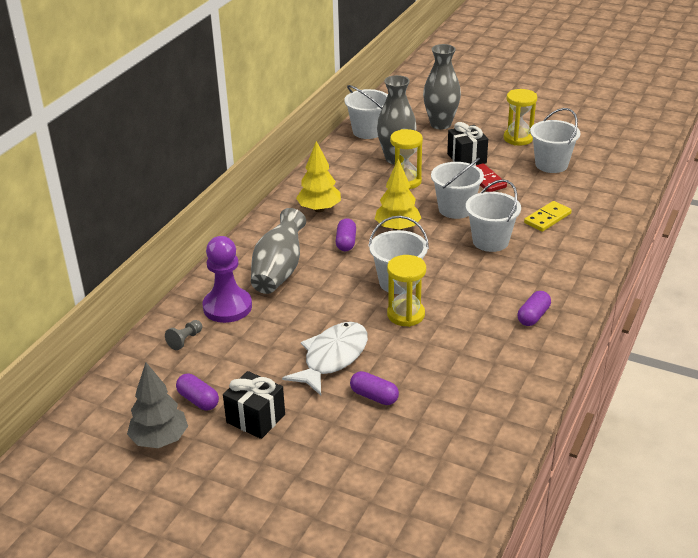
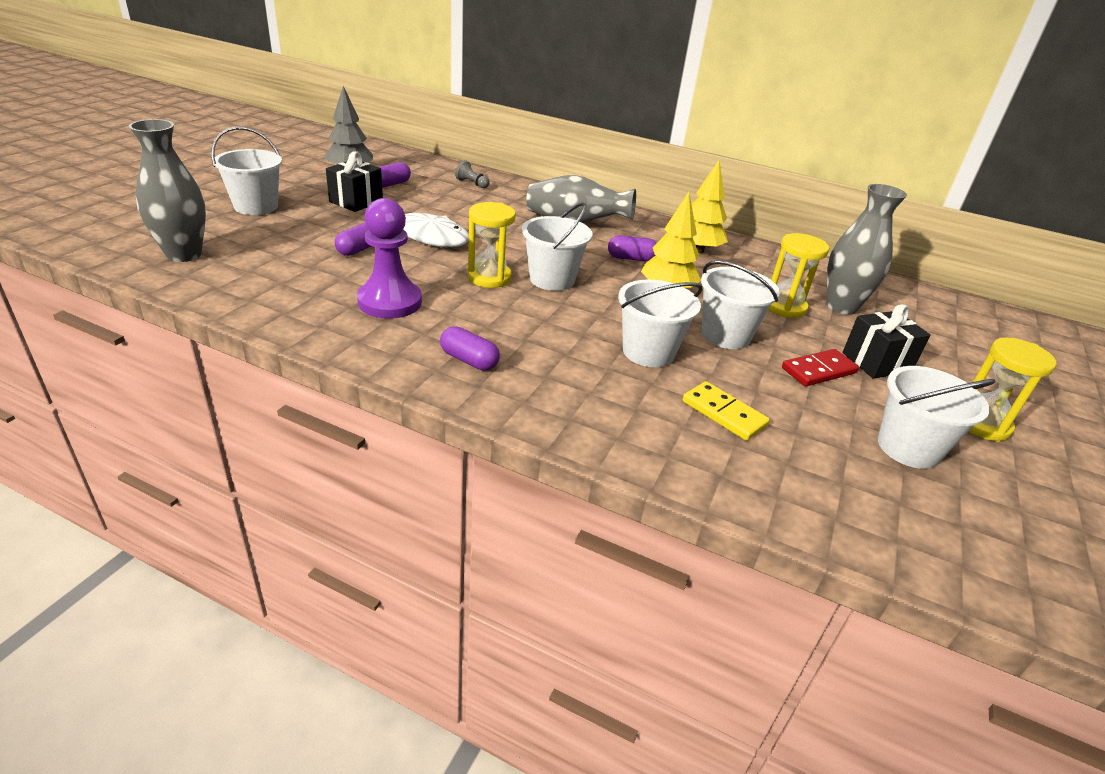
camera: 85 degrees right, 0 degrees up
(227, 307) = (517, 200): purple pawn -> purple pawn (390, 302)
(367, 131) = (904, 294): white bucket -> white bucket (256, 206)
(440, 124) = (971, 352): grey vase -> grey vase (184, 254)

